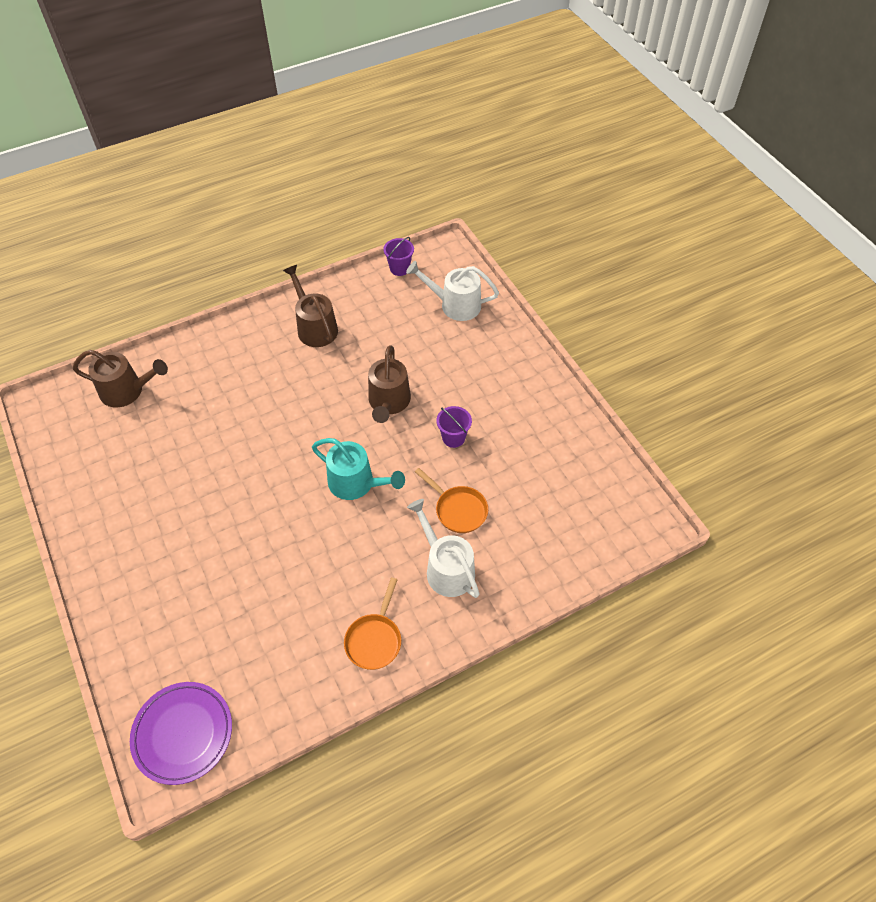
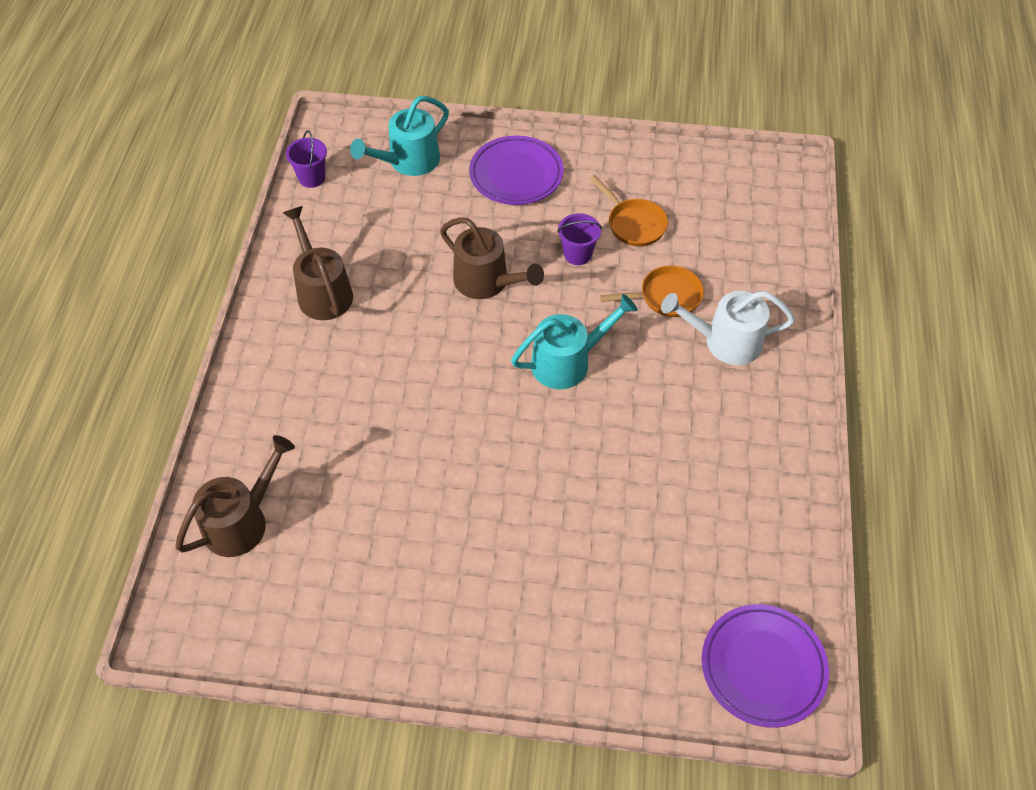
camera: 55 degrees left, 0 degrees up
(315, 327) = (322, 292): brown watering can -> brown watering can turned 60 degrees clockwise
(374, 639) = (765, 441): orange pan -> orange pan (633, 224)
(455, 305) = (409, 161): white watering can -> turquoise watering can
(494, 365) = (516, 175): none -> purple plate

